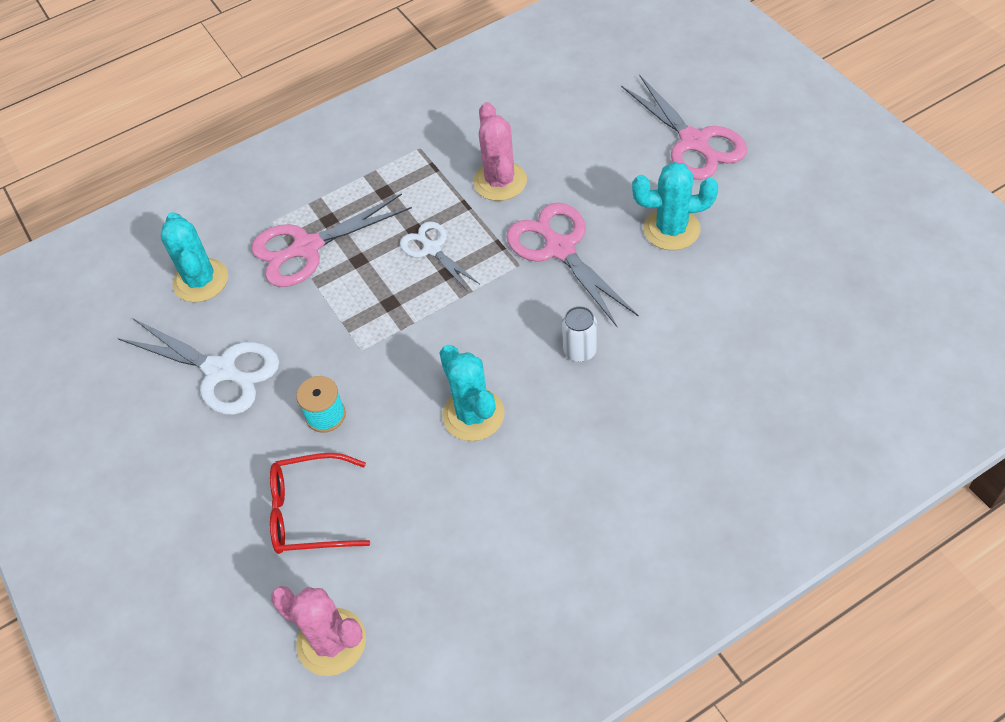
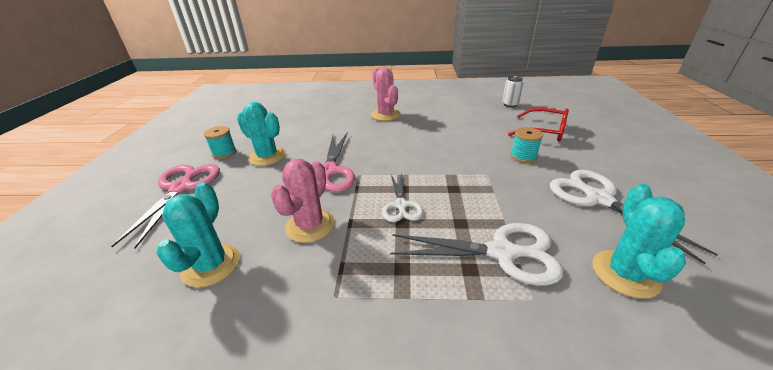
camera: 150 degrees left, 20 degrees down
(307, 247) = (502, 253): pink scissors -> white scissors
(331, 642) = (543, 104): pink cactus -> pink cactus (385, 115)
(473, 415) = (442, 133): turquoise cactus -> turquoise cactus (211, 265)
(580, 351) = (372, 135): white can -> white can (510, 104)
(738, 204) = (224, 153): none -> turquoise spool

